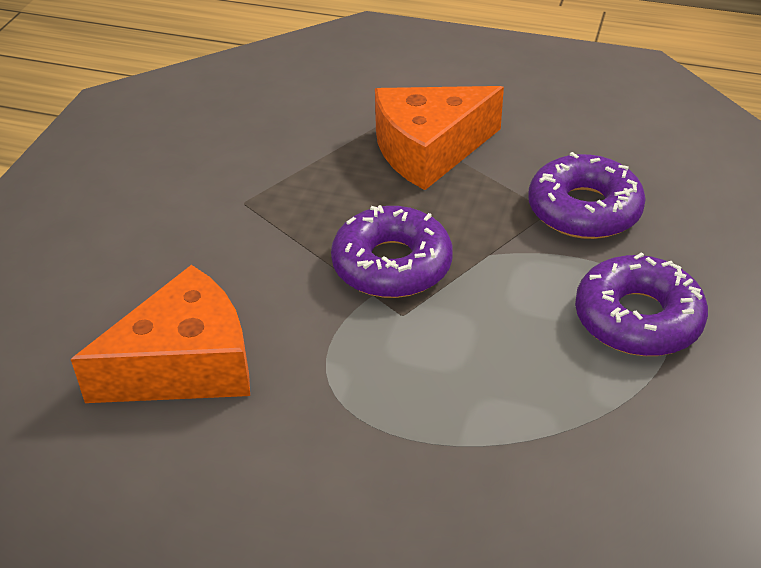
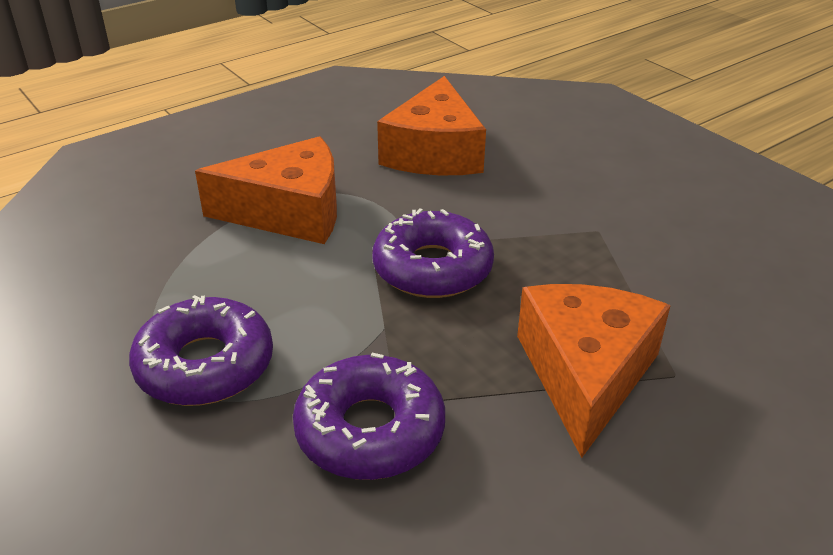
camera: 125 degrees right, 5 degrees down
(406, 407) = (289, 212): none -> orange cheese

